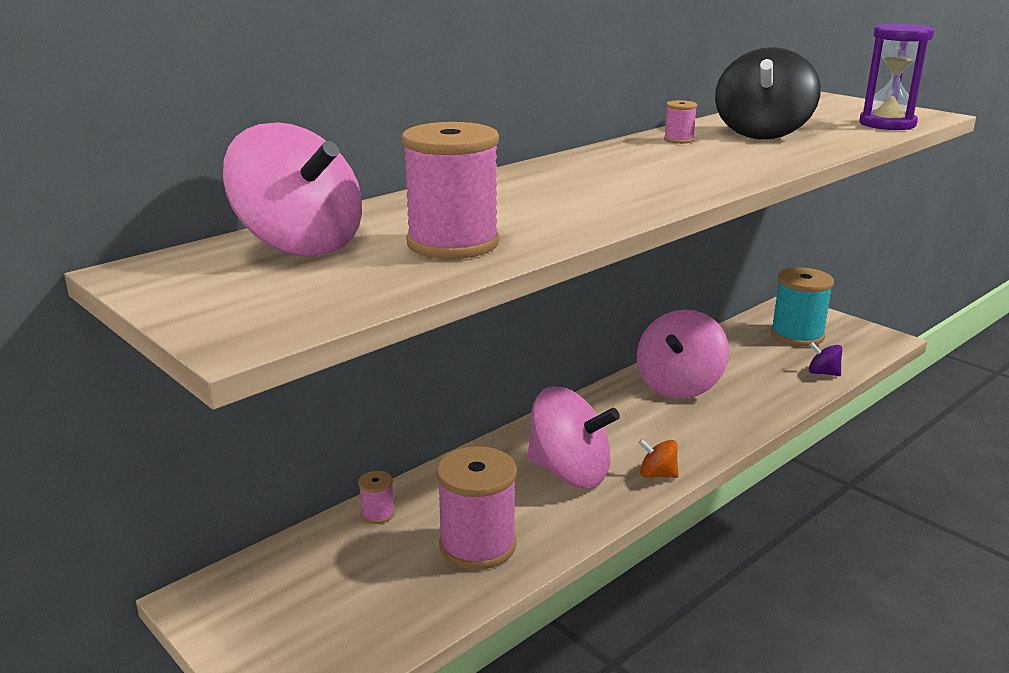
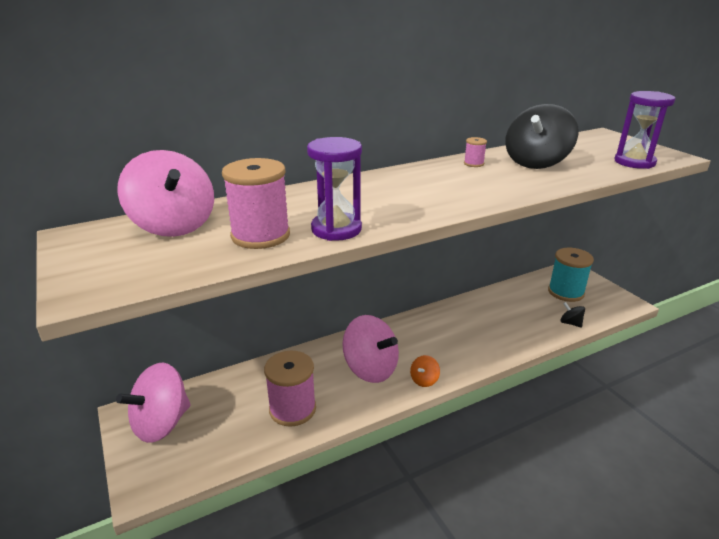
camera: 15 degrees right, 5 degrees up
(377, 514) = (247, 377): pink spool -> none
(559, 226) = (336, 229): none -> purple hourglass
(657, 475) = (424, 380): orange spinning top -> orange spinning top turned 90 degrees counterclockwise
(679, 386) = (468, 318): pink spinning top -> pink spinning top (161, 423)
(823, 373) = (570, 323): purple spinning top -> black spinning top

